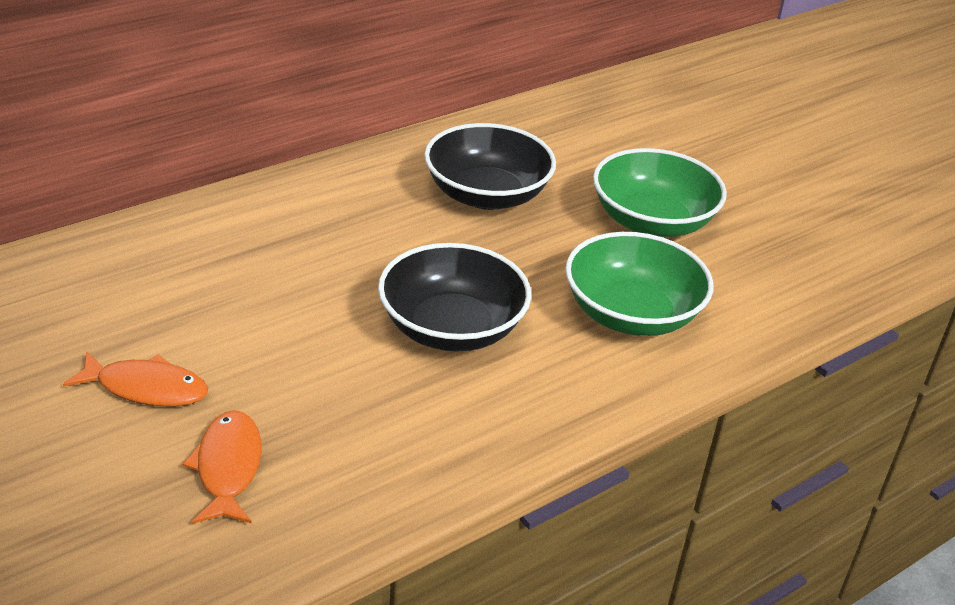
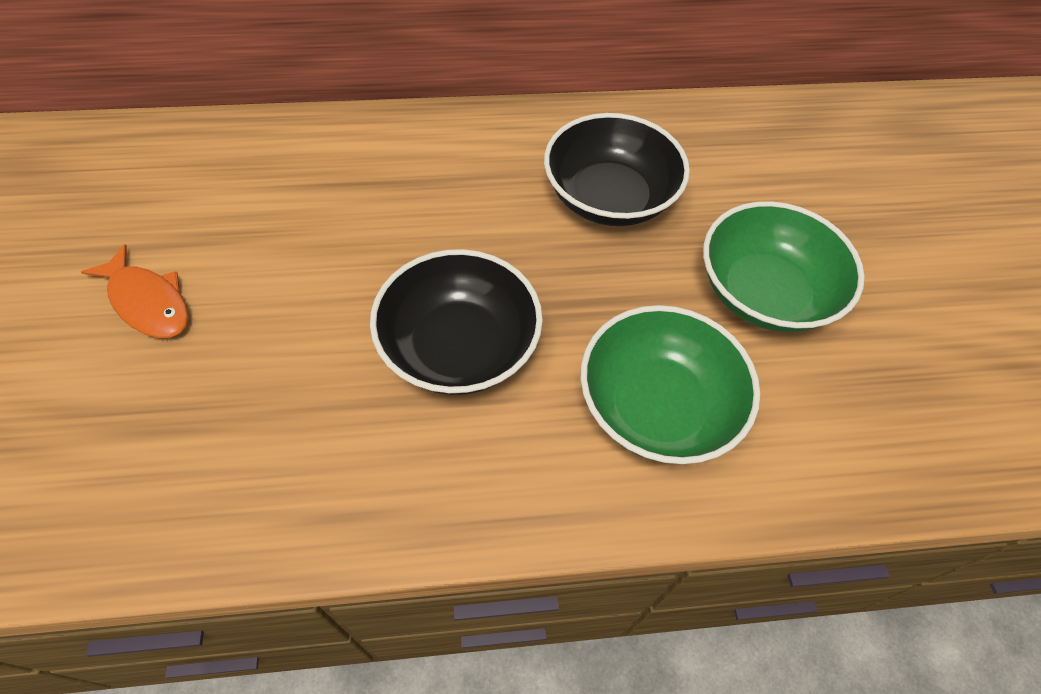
camera: 30 degrees right, 20 degrees up
(228, 467) = (142, 423): orange fish -> none

